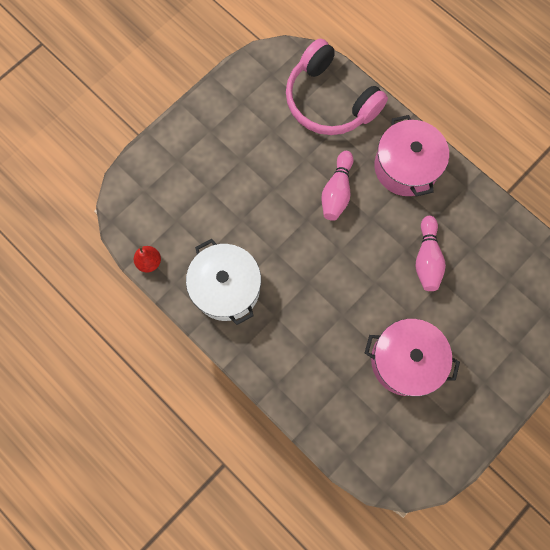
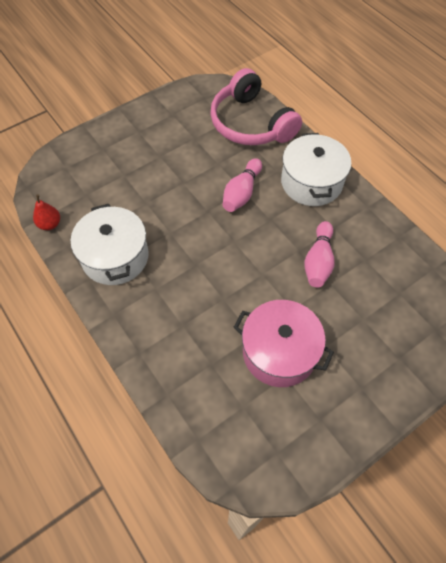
camera: 10 degrees right, 15 degrees down
(406, 167) = (311, 182): pink pot -> white pot

